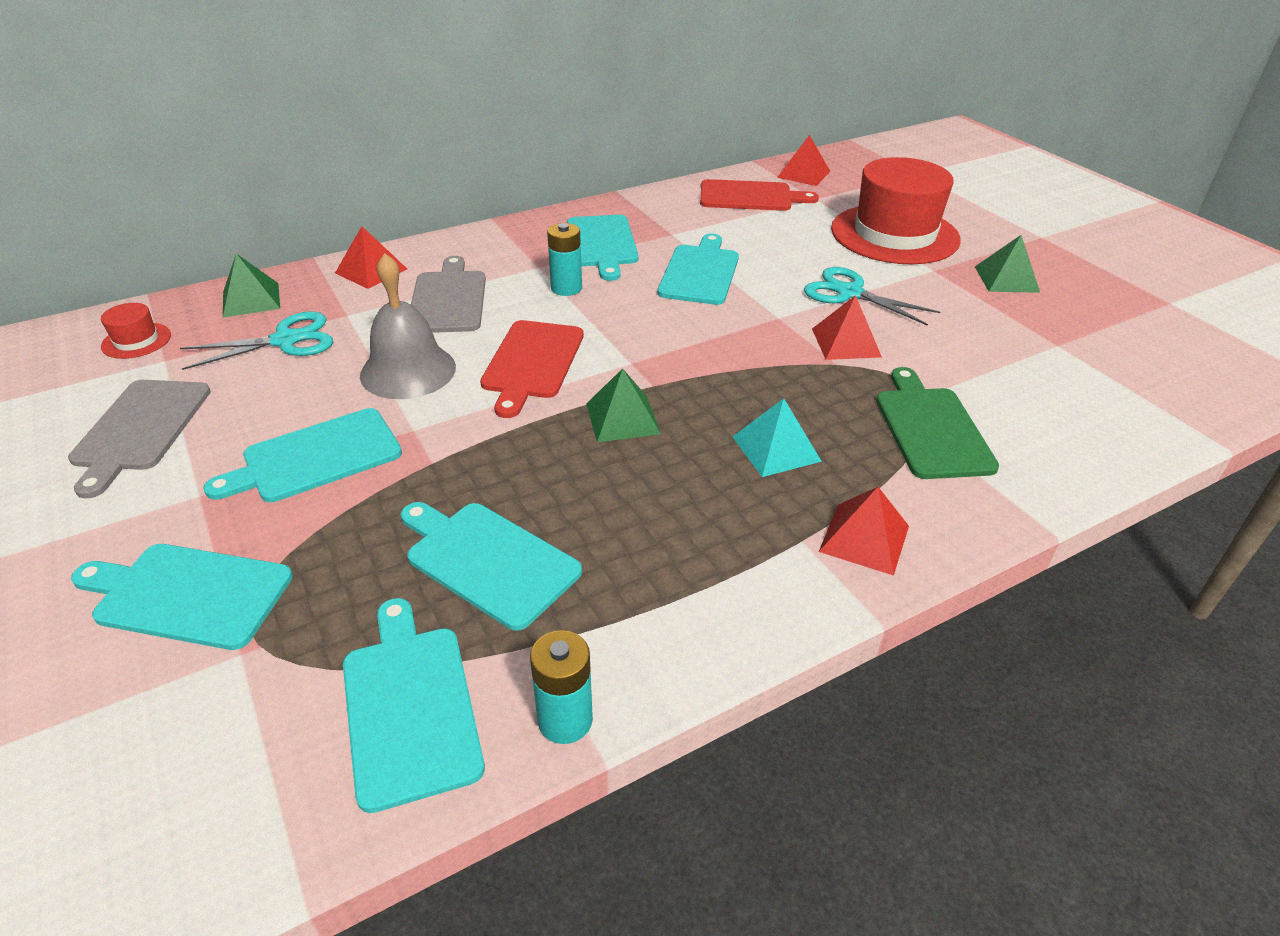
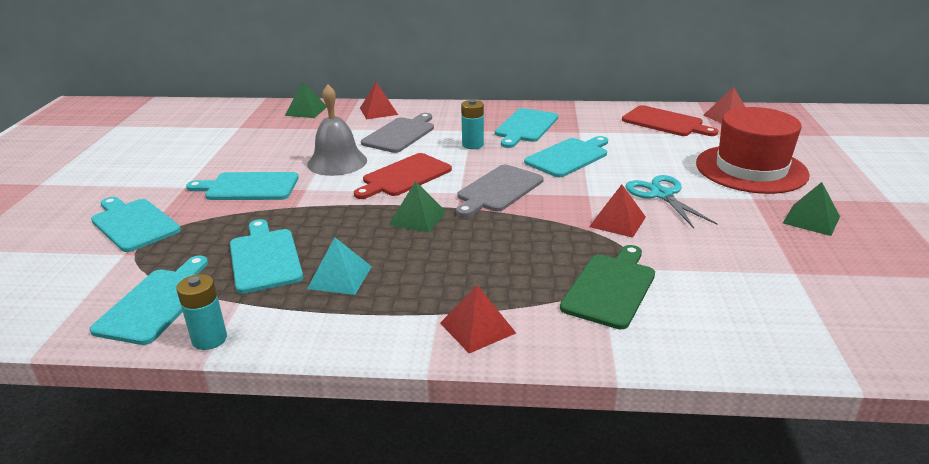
camera: 35 degrees right, 10 degrees down
(136, 341) = (237, 116): red hat -> none
(140, 429) = (195, 153): grey cutting board -> grey cutting board (498, 190)
(285, 340) = (299, 133): turquoise scissors -> none
(776, 449) = (487, 263): turquoise pyramid -> turquoise pyramid (340, 277)

